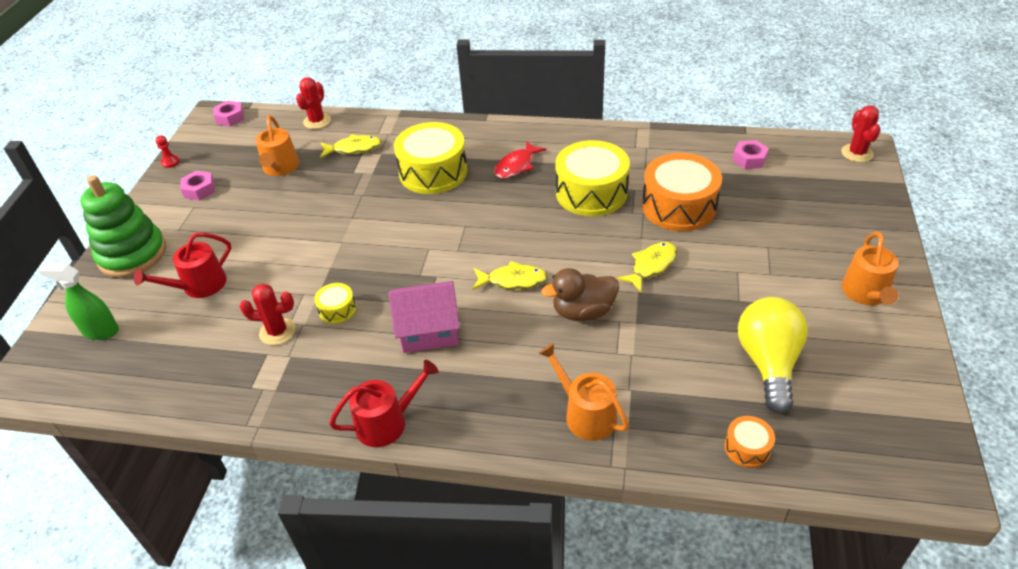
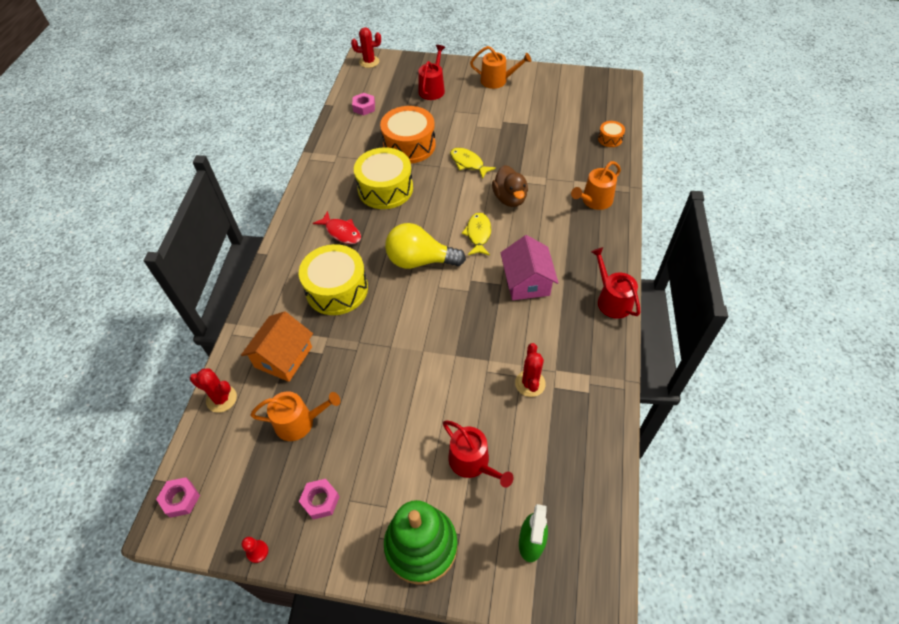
camera: 90 degrees left, 10 degrees up
(337, 310) = (505, 343): yellow drum -> none
(354, 149) = (283, 357): yellow fish -> orange house
(768, 363) = (551, 123): yellow light bulb -> yellow light bulb (420, 260)
(814, 220) = (432, 89): none -> red watering can

